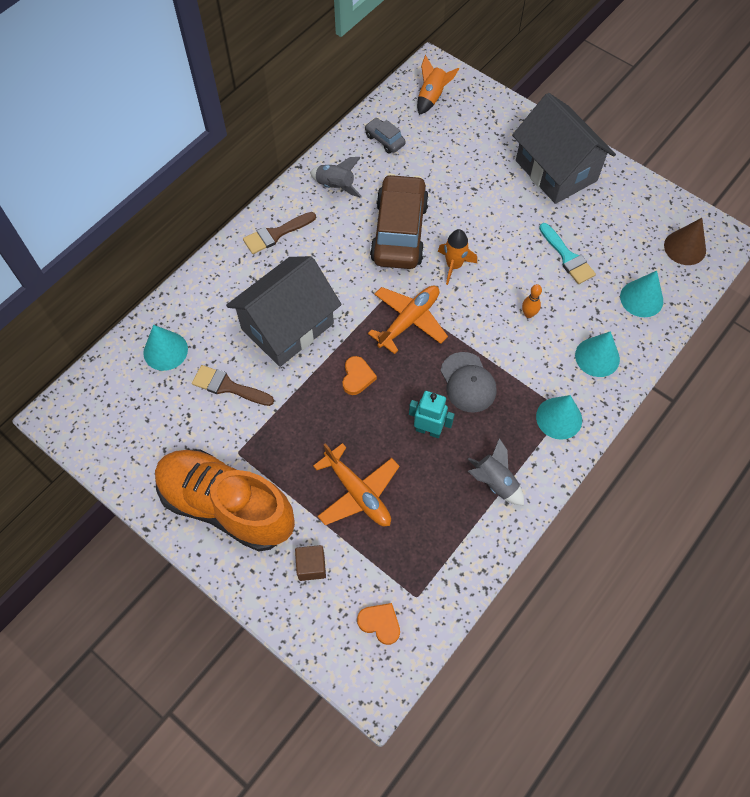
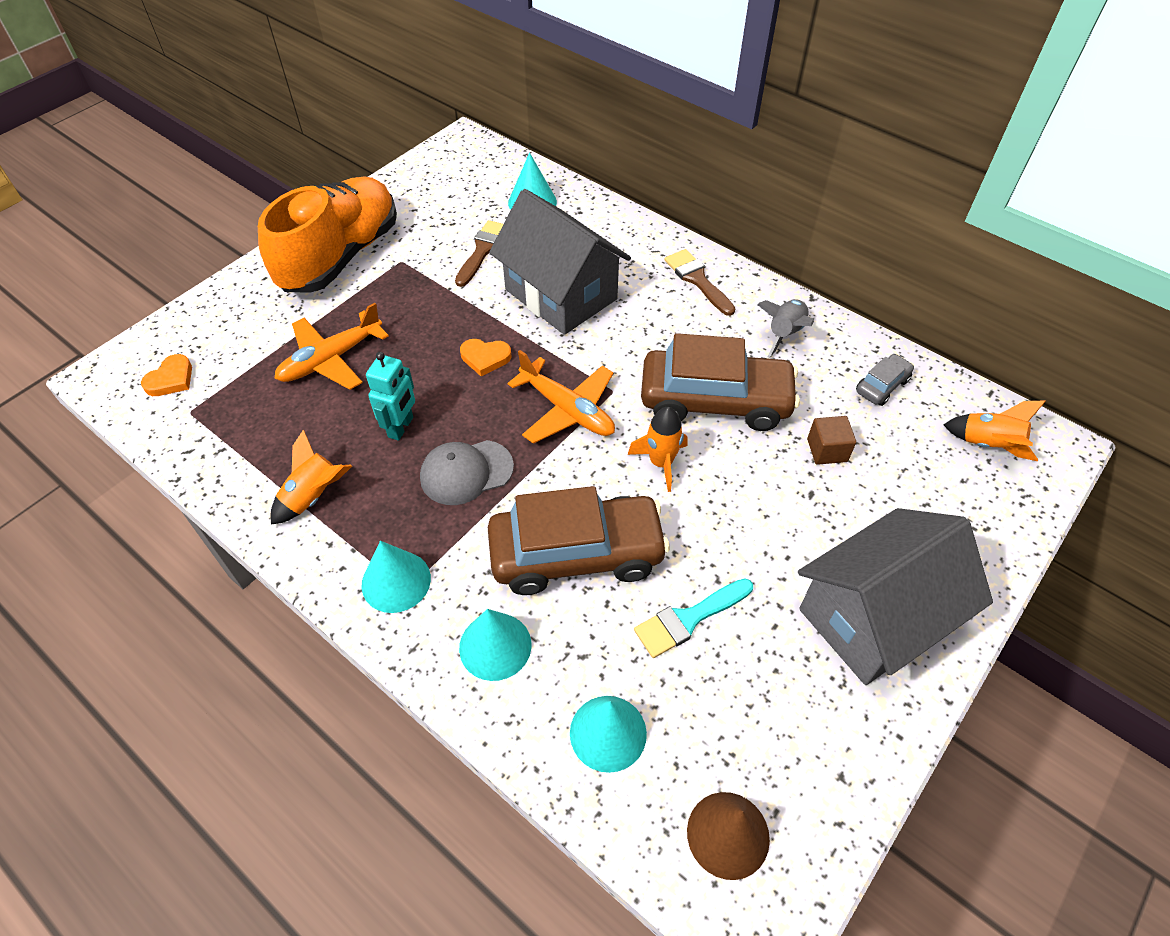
camera: 90 degrees right, 10 degrees down
(311, 566) = (254, 322): brown cube -> brown cube (827, 450)
(495, 482) = (313, 496): grey rocket -> orange rocket
(528, 314) = (577, 554): orange bowling pin -> brown car

